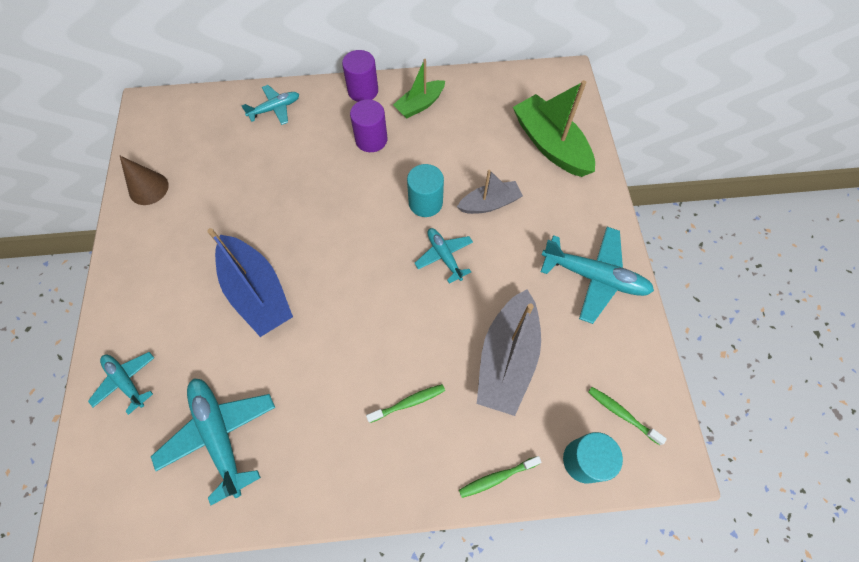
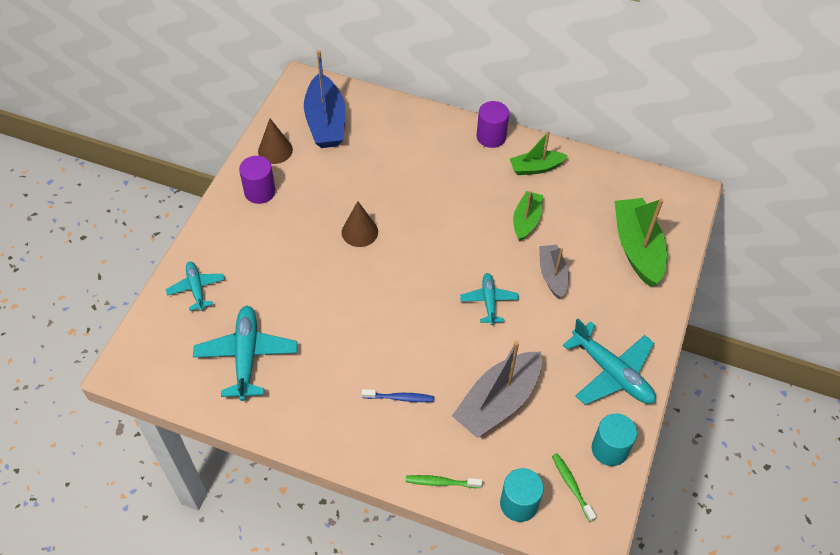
camera: 25 degrees right, 10 degrees down
(257, 292) = (322, 265): blue boat -> blue boat (326, 122)
(275, 109) = (407, 124): turquoise plane -> none
(279, 239) = (359, 232): none -> brown cone
(371, 139) = (476, 181): purple cylinder -> purple cylinder (260, 192)
(408, 402) = (400, 398): green toothbrush -> blue toothbrush
(425, 203) = (496, 252): turquoise cylinder -> turquoise cylinder (609, 449)
(437, 159) = (526, 220): none -> green boat
(489, 203) = (552, 275): grey boat -> grey boat turned 105 degrees counterclockwise

